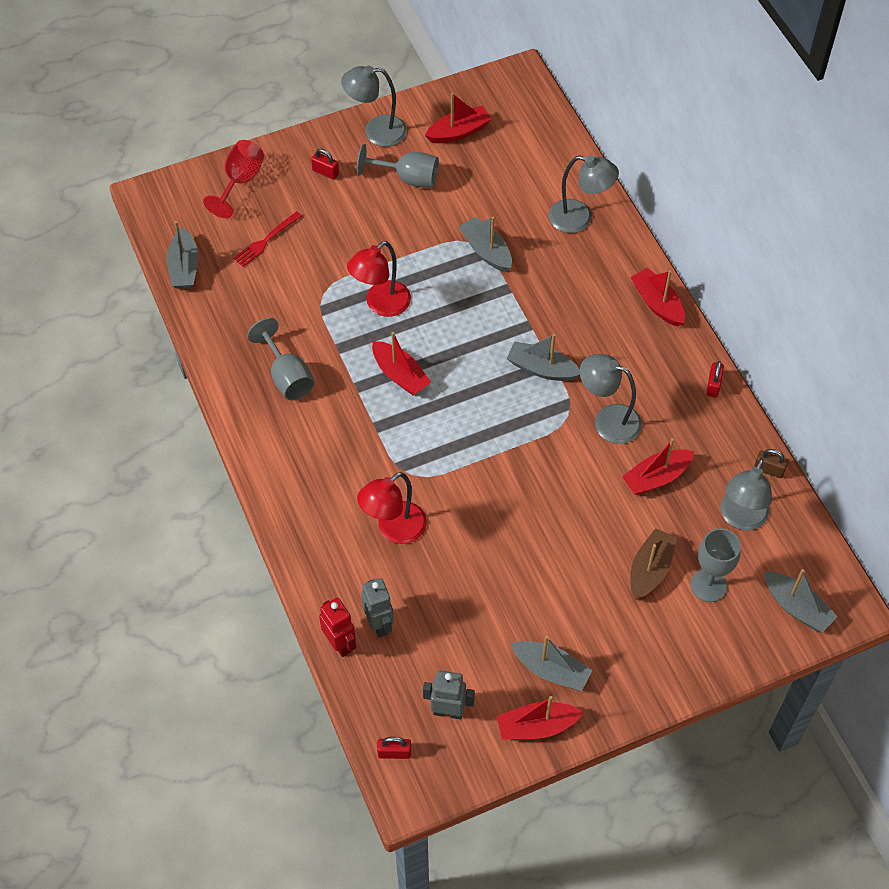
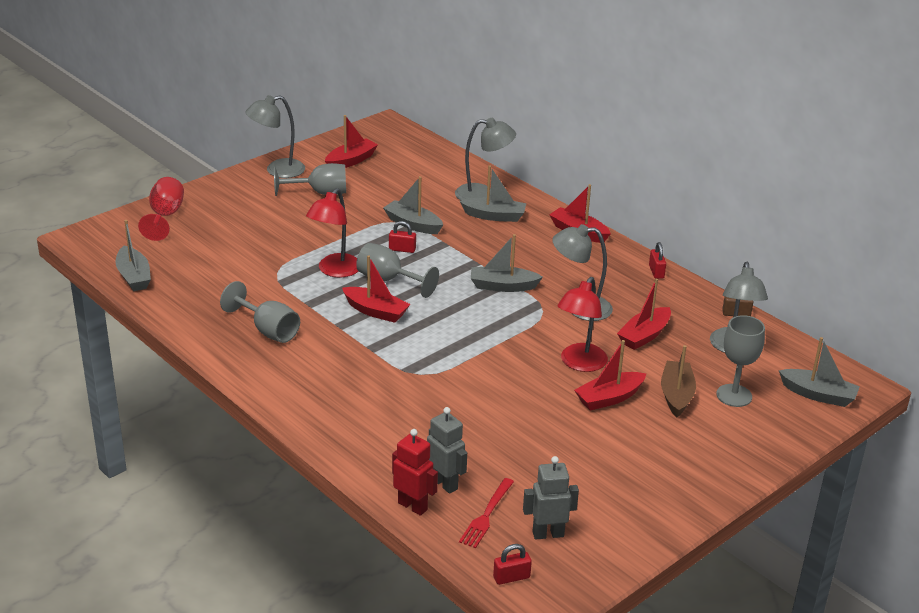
camera: 20 degrees left, 25 degrees down
(266, 241) = (206, 248): red fork -> red fork (486, 516)
(325, 172) = (243, 200): red padlock -> red padlock (402, 249)
(394, 529) = (424, 414): red lamp -> red lamp (579, 364)
(429, 332) = (388, 280): none -> grey goblet
(536, 726) = (640, 526): red boat -> red boat (609, 398)
(551, 670) = (629, 482): grey boat -> grey boat (494, 216)

